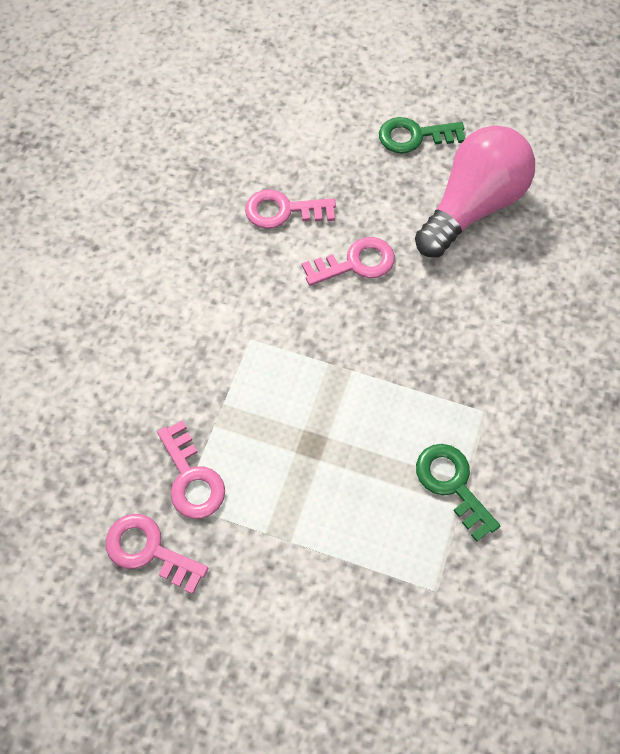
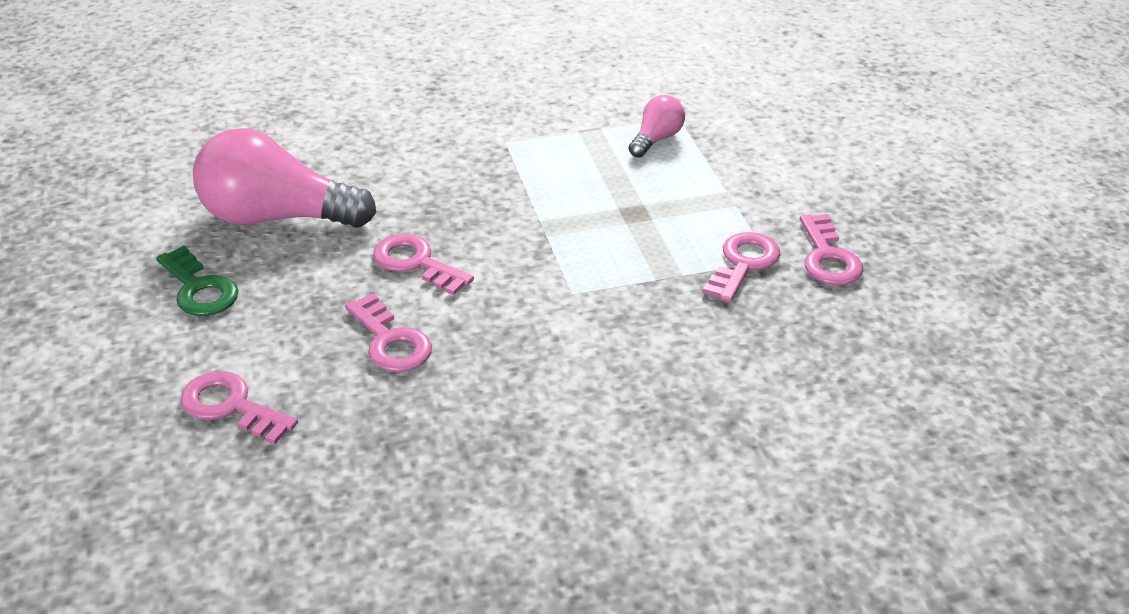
camera: 125 degrees left, 25 degrees down
(287, 113) = (231, 406): none -> pink key
(407, 540) = (656, 139): none -> pink light bulb
(452, 484) = (587, 135): green key -> none

